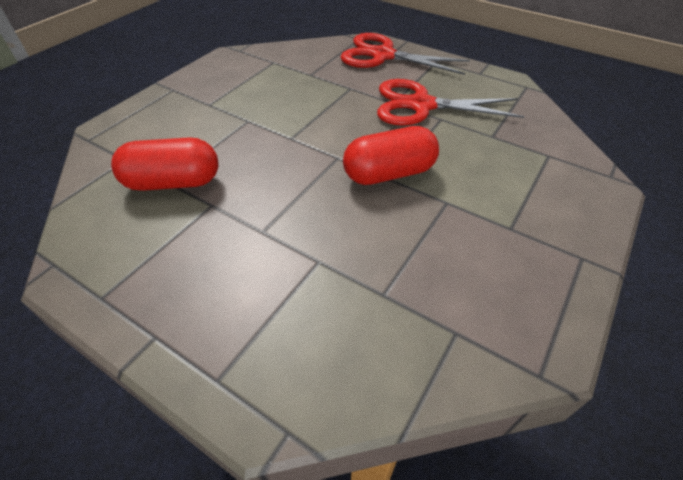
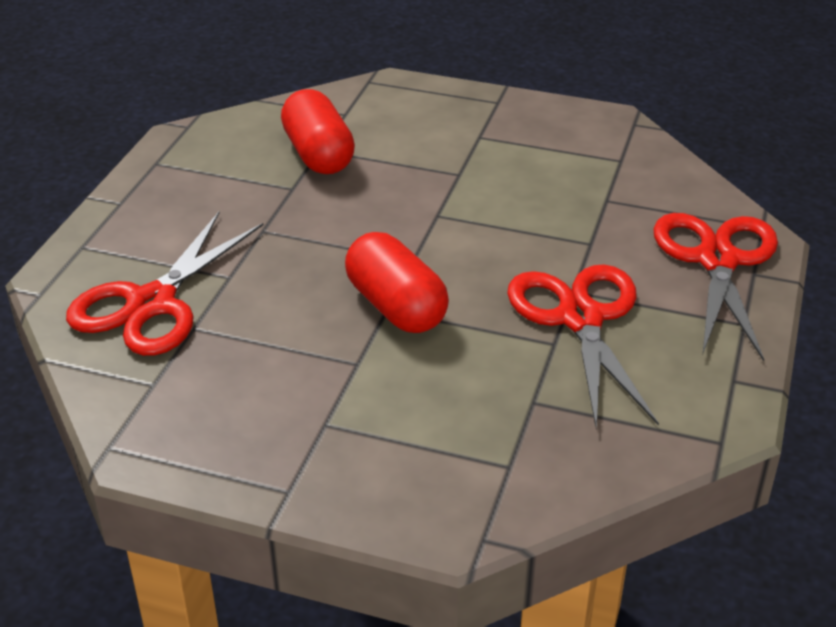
camera: 75 degrees right, 10 degrees down
(340, 323) = (151, 303): none -> red scissors

